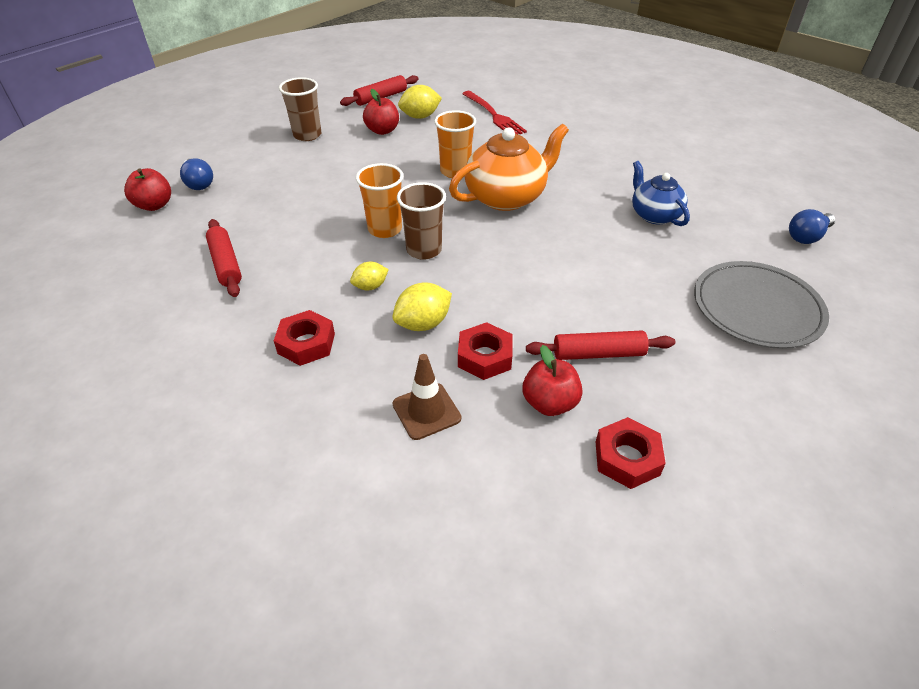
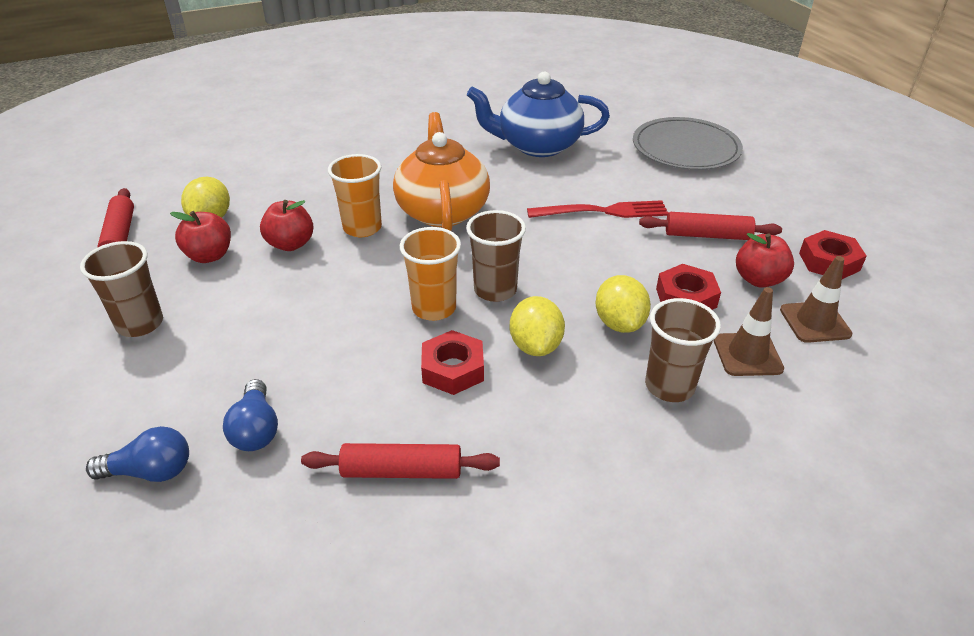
camera: 65 degrees left, 5 degrees down
(154, 205) = (164, 542): red apple -> red apple (290, 244)
(306, 343) = (610, 420): red nut -> red nut (453, 369)
(360, 368) = (669, 386): none -> brown cup
(370, 286) = (535, 346): yellow lemon -> yellow lemon, size x1.56
(494, 115) = (272, 170): red fork -> red fork (603, 211)
(506, 456) = (815, 322): none -> brown traffic cone
(598, 353) = (707, 235): red rolling pin -> red rolling pin turned 75 degrees clockwise
(654, 215) = (537, 146): blue teapot -> blue teapot, size x1.60
(807, 236) = (614, 98): blue light bulb -> blue light bulb (256, 429)

